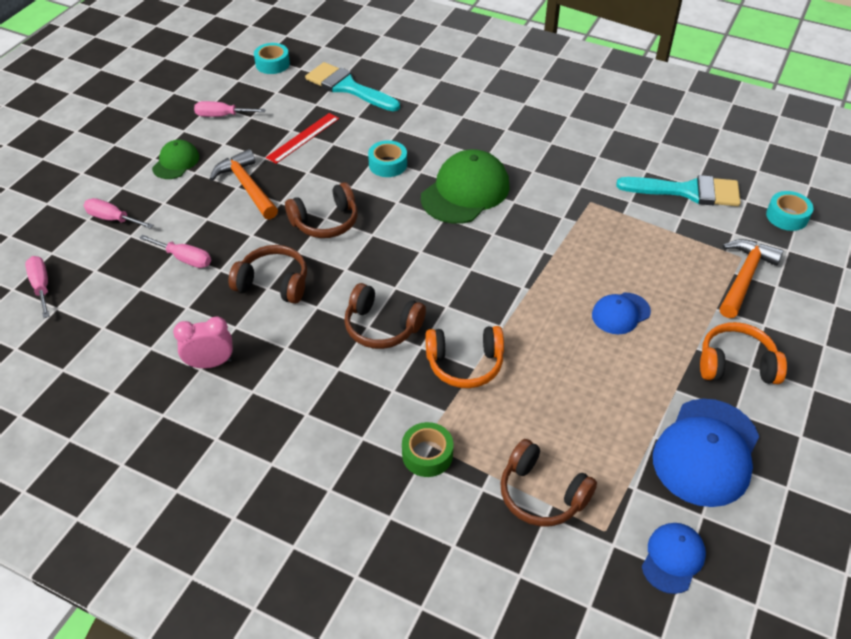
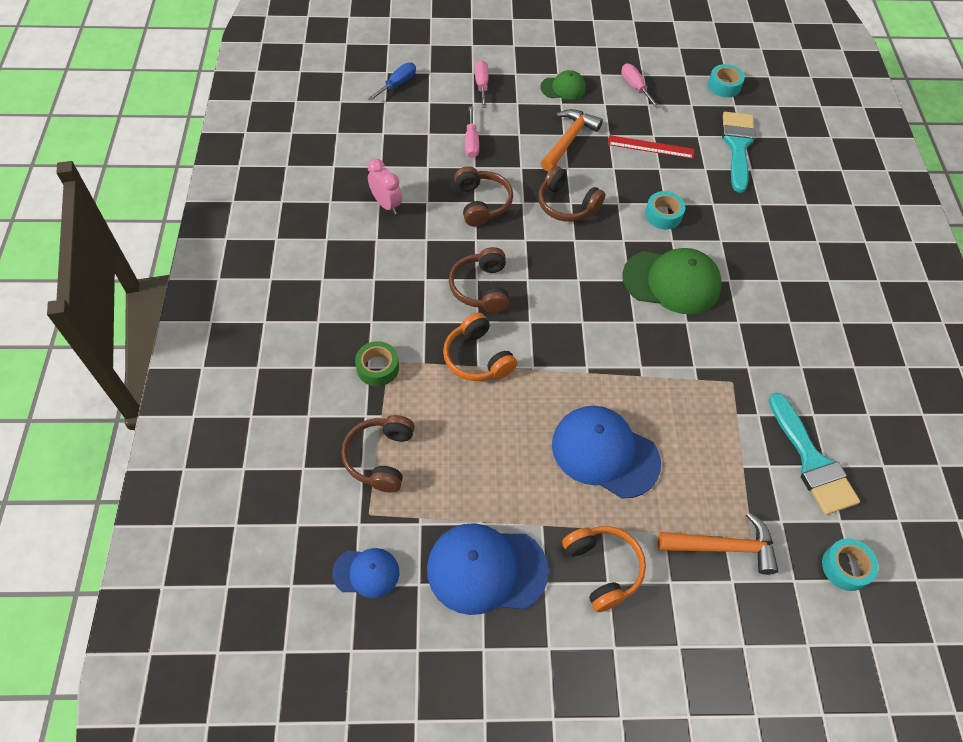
camera: 60 degrees right, 10 degrees up
(41, 286) = (397, 84): pink screwdriver -> blue screwdriver
(620, 313) = (604, 453): blue cap -> blue cap, size x1.83

